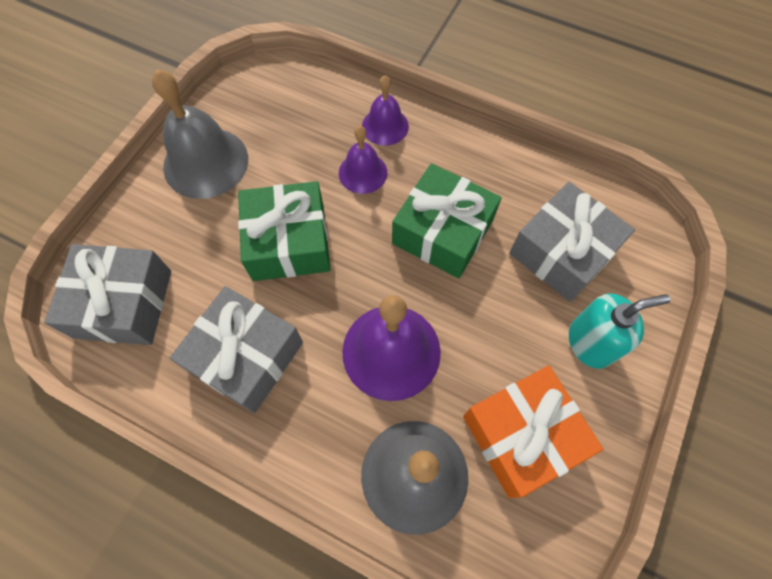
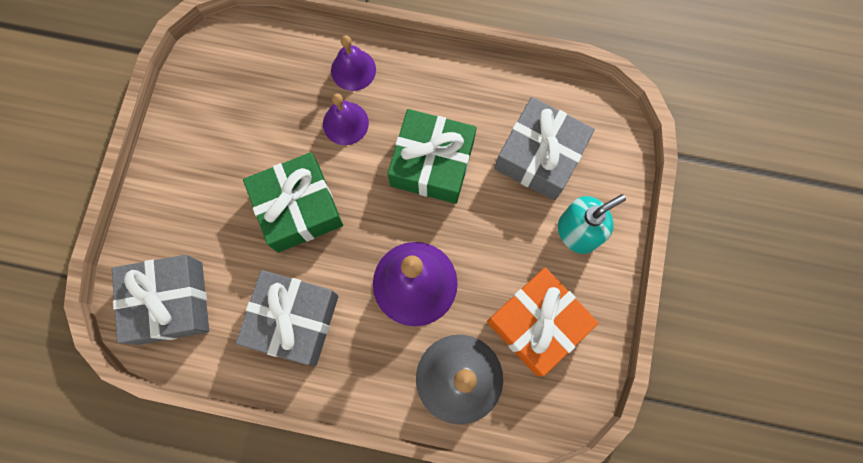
camera: 15 degrees left, 10 degrees up
(206, 162) = (196, 149): grey bell -> none

